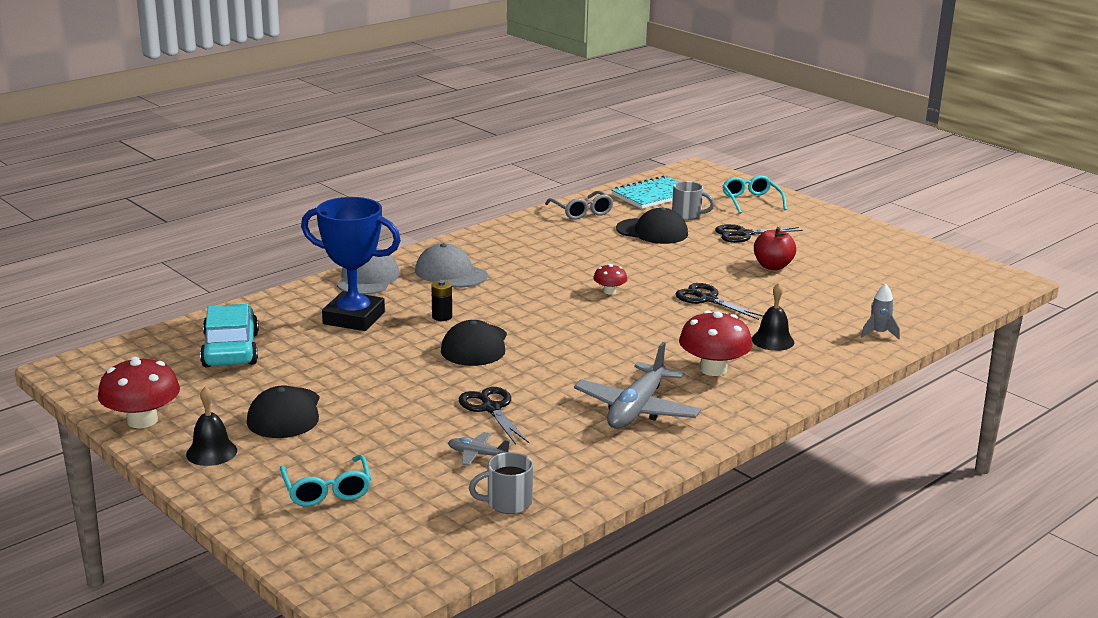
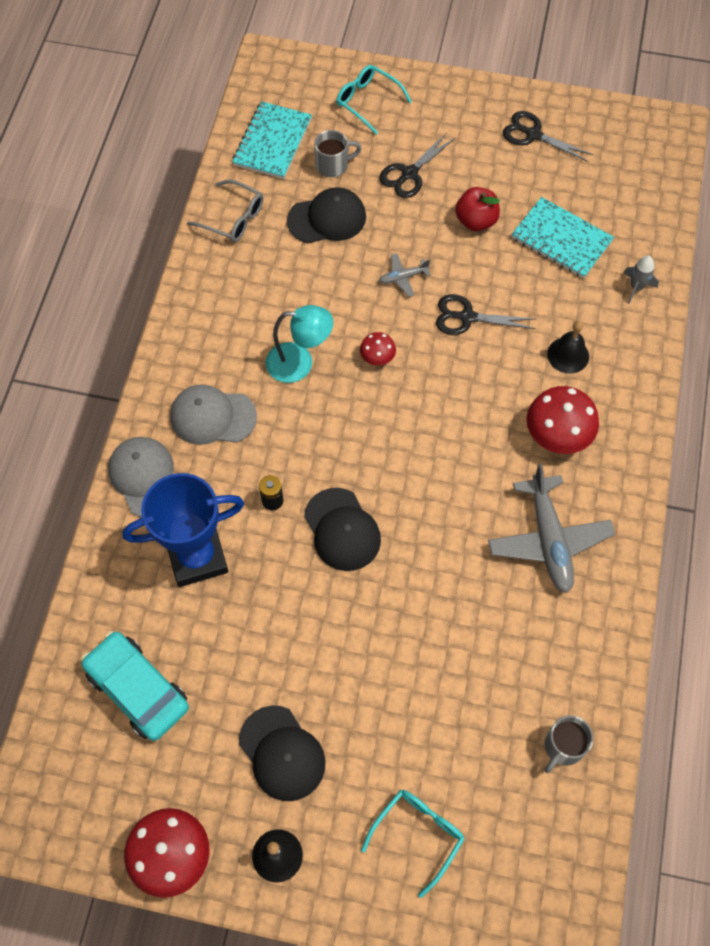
camera: 35 degrees left, 40 degrees up
(327, 490) = (418, 835): turquoise glasses -> turquoise glasses turned 90 degrees counterclockwise
(477, 454) = (486, 696): grey plane -> grey plane (403, 277)
(491, 408) = (439, 621): black scissors -> black scissors (533, 134)
(546, 275) = (299, 363): none -> turquoise lamp
(837, 294) = (561, 240): none -> turquoise notebook

